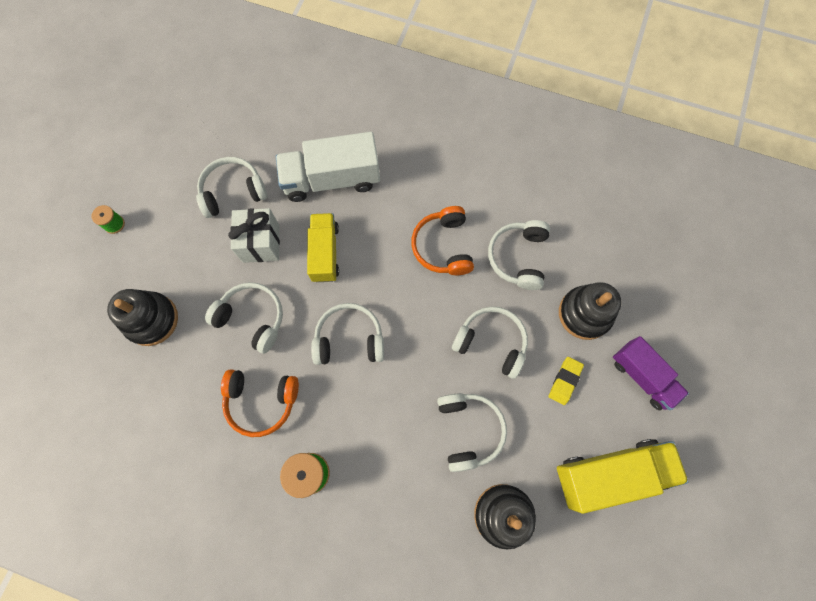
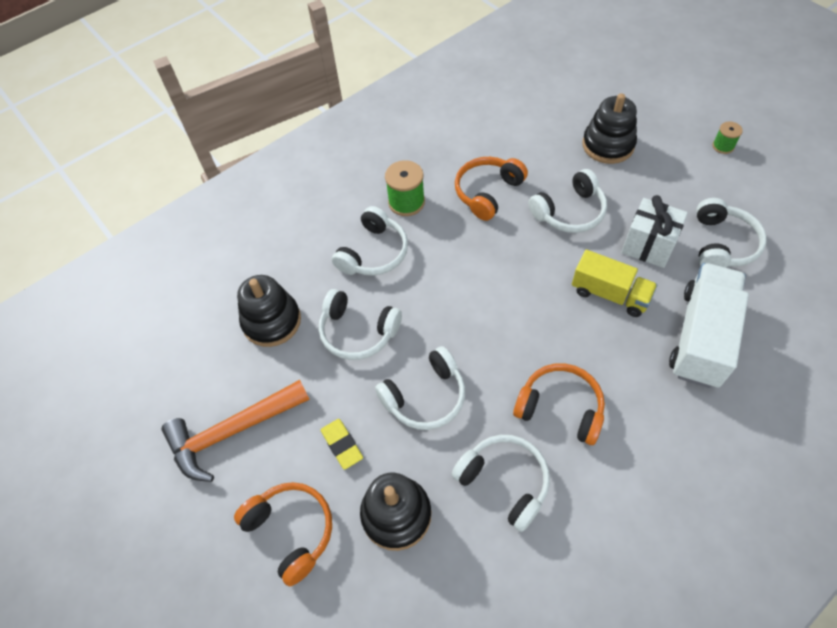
camera: 125 degrees right, 15 degrees down
(349, 339) = (505, 276): white headphones -> white headphones (374, 253)
(610, 474) = (232, 432): yellow truck -> orange hammer
(642, 376) = (291, 531): purple truck -> orange headphones

